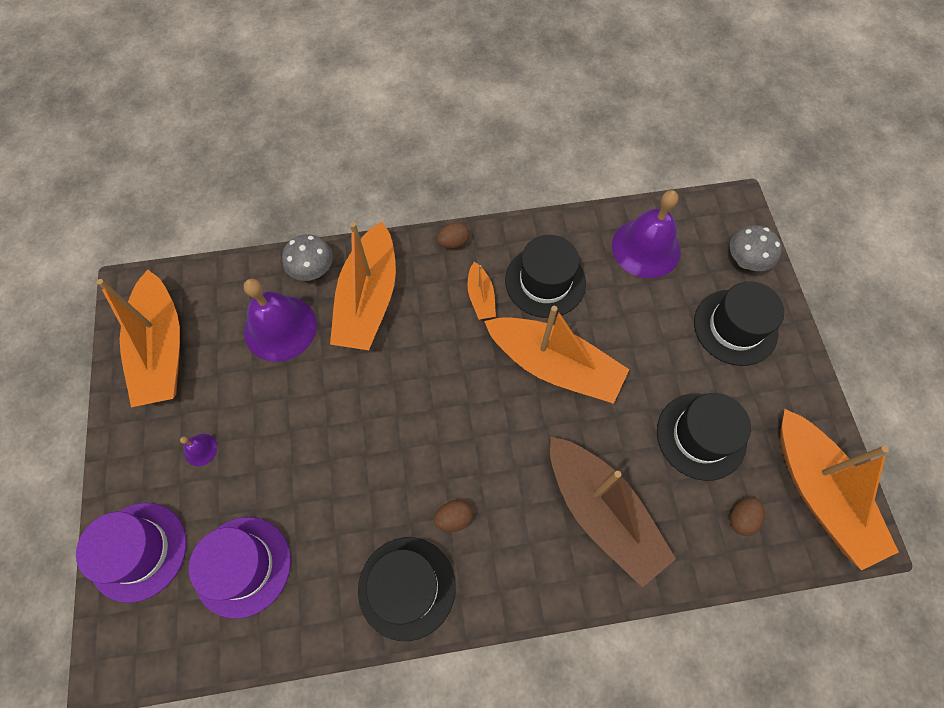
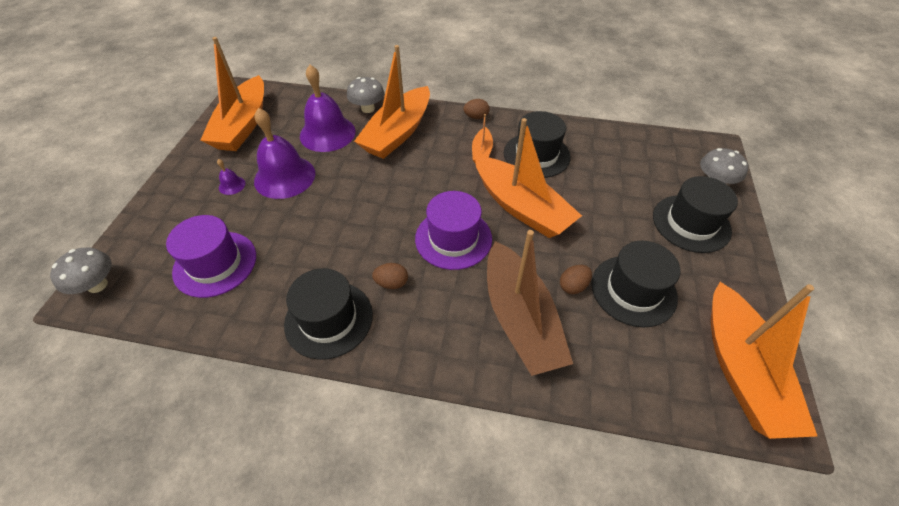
camera: 20 degrees right, 15 degrees down
(118, 646) = (97, 285): none -> grey mushroom
(138, 551) = (151, 231): purple hat -> purple hat (453, 238)
(646, 248) = (628, 154): purple bell -> purple bell (284, 177)
(741, 518) = (653, 365): brown egg -> brown egg (573, 286)

